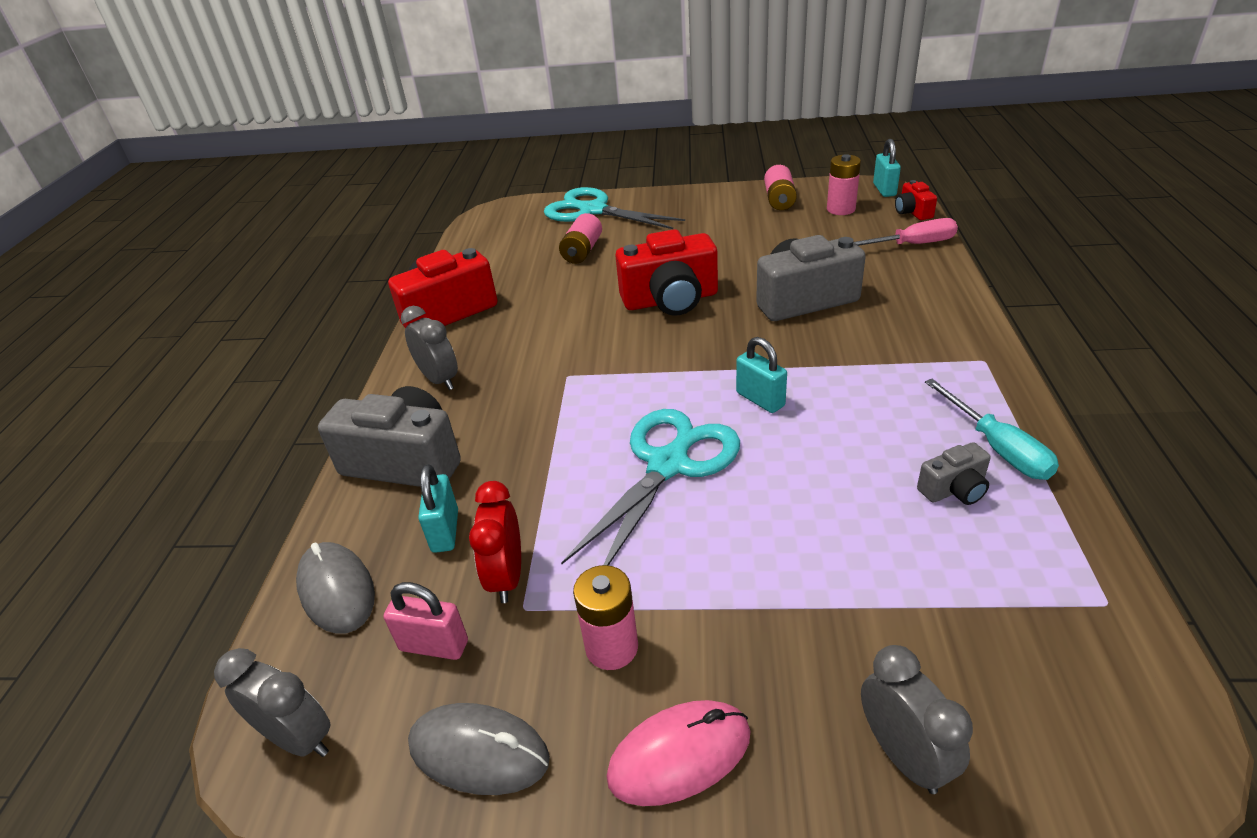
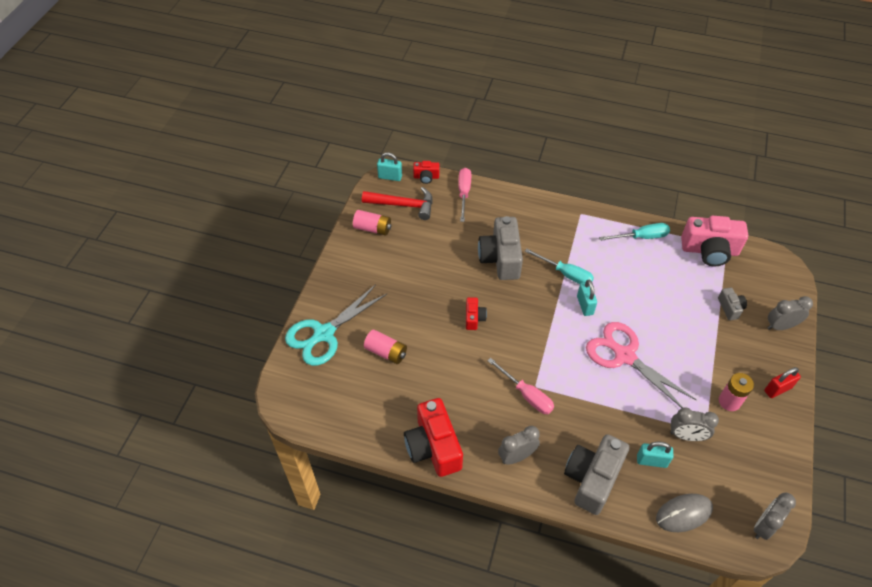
camera: 80 degrees left, 15 degrees up
(434, 645) = (721, 470): pink padlock -> none
(479, 751) = (773, 456): grey mouse -> none
(507, 577) = (686, 436): red clock -> grey clock
(548, 370) = (526, 395): none -> pink screwdriver
(668, 465) = (624, 356): turquoise scissors -> pink scissors
(670, 300) = (474, 318): red camera -> red camera, size x0.49
(679, 755) = (777, 389): pink mouse -> red padlock
(760, 399) = (585, 305): turquoise padlock -> turquoise padlock turned 75 degrees counterclockwise
(818, 367) = (565, 274): none -> turquoise screwdriver
(841, 209) = (403, 205): pink battery -> red hammer
(954, 489) = (663, 261): grey camera -> grey camera (730, 308)
(1060, 569) = (709, 250): none -> pink camera

